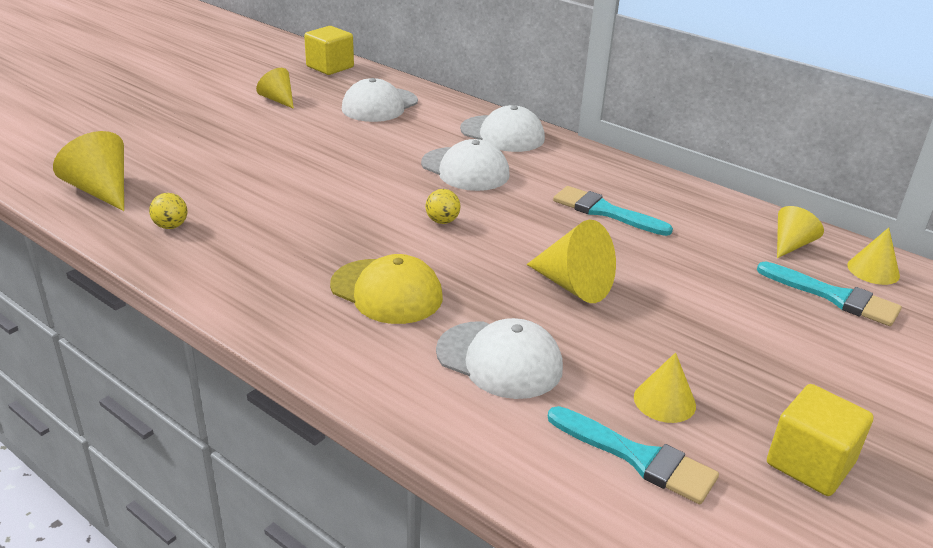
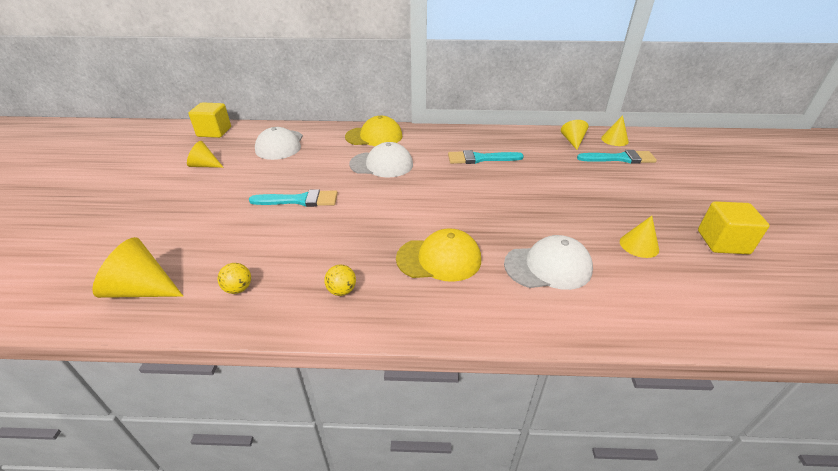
camera: 35 degrees left, 5 degrees up
(442, 221) = (410, 200): yellow ball -> yellow ball (342, 291)
(502, 134) = (374, 136): white cap -> yellow cap
(574, 285) = (521, 205): yellow cone -> none
(637, 457) = (672, 282): turquoise brush -> turquoise brush (300, 200)

